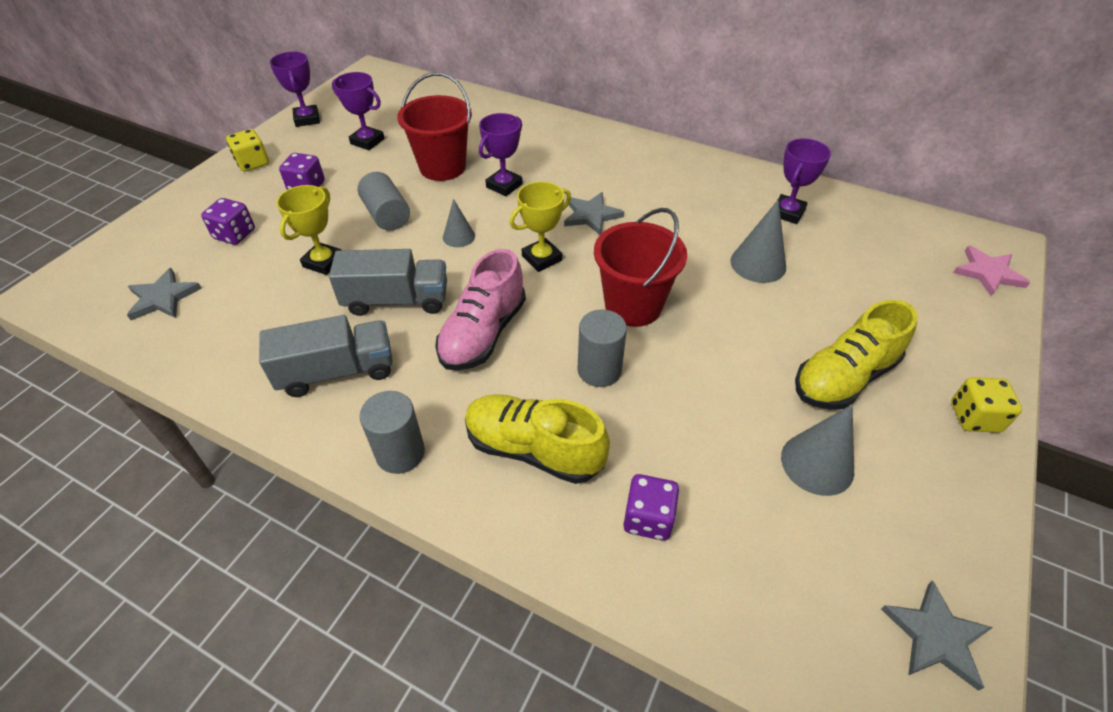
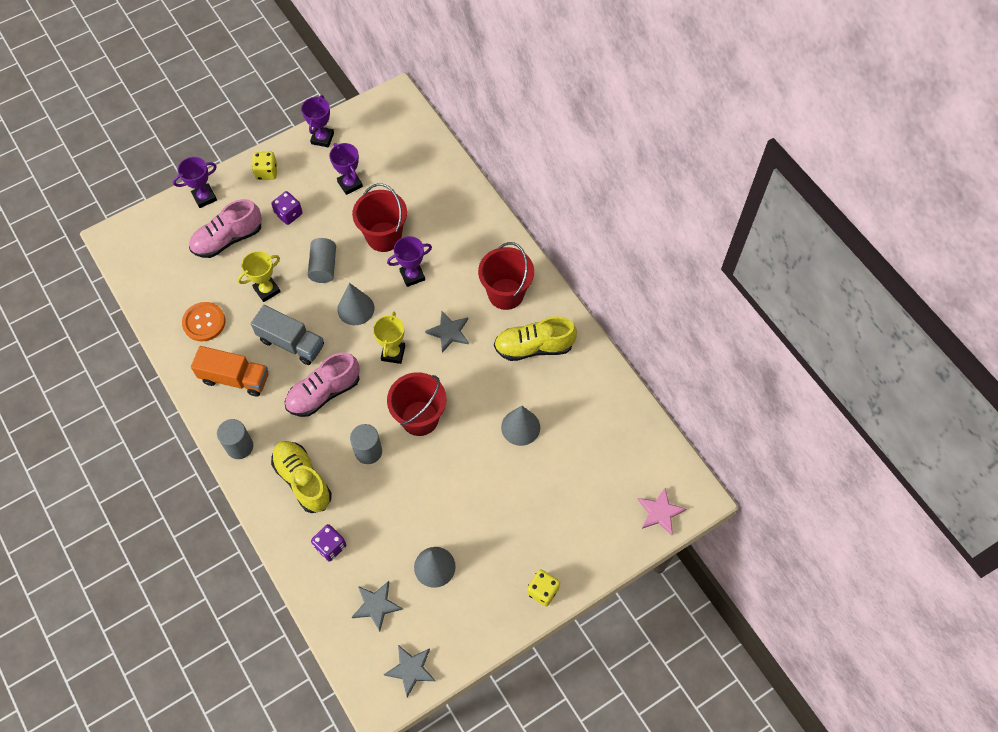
camera: 30 degrees right, 15 degrees up
(163, 298) = (170, 274): grey star -> grey star (376, 605)
(235, 234) = (228, 239): purple dice -> pink shoe
(247, 328) = (204, 322): none -> orange button
(337, 371) = (235, 378): grey truck -> orange truck
(459, 236) = (355, 308): grey cone -> grey cone, size x1.63
(542, 258) = (393, 353): yellow trophy -> yellow trophy turned 75 degrees counterclockwise
(622, 164) = (506, 294): none -> red bucket
(787, 213) = (579, 396): purple trophy -> purple trophy (204, 197)
(844, 378) = (496, 529): yellow shoe -> yellow shoe (534, 347)

